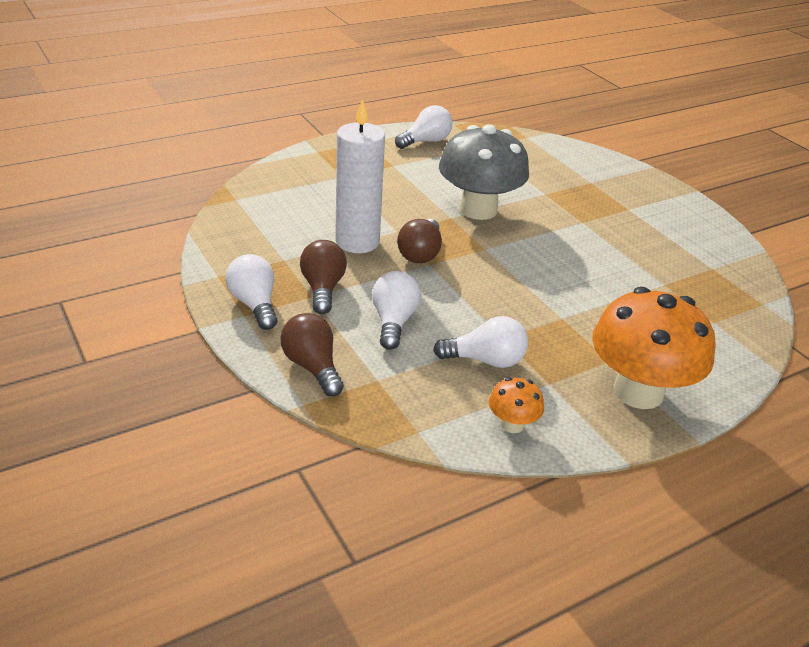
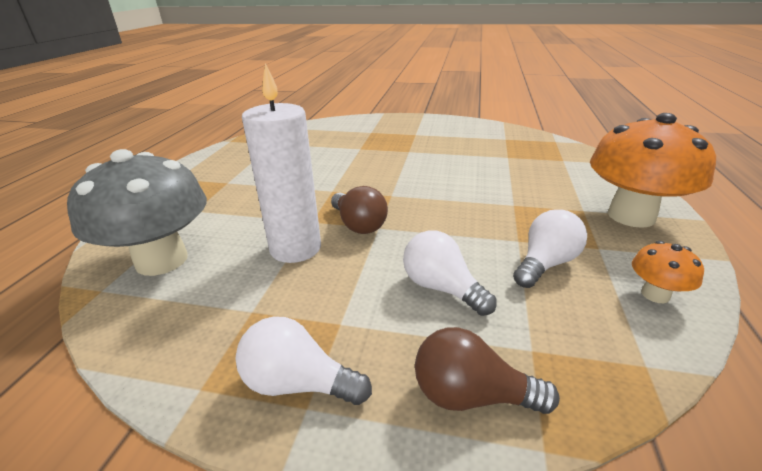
camera: 45 degrees left, 5 degrees down
(323, 289) = (337, 308): brown light bulb -> none
(426, 141) = (227, 158): white light bulb -> none
(478, 209) = (340, 176): grey mushroom -> grey mushroom (161, 260)

